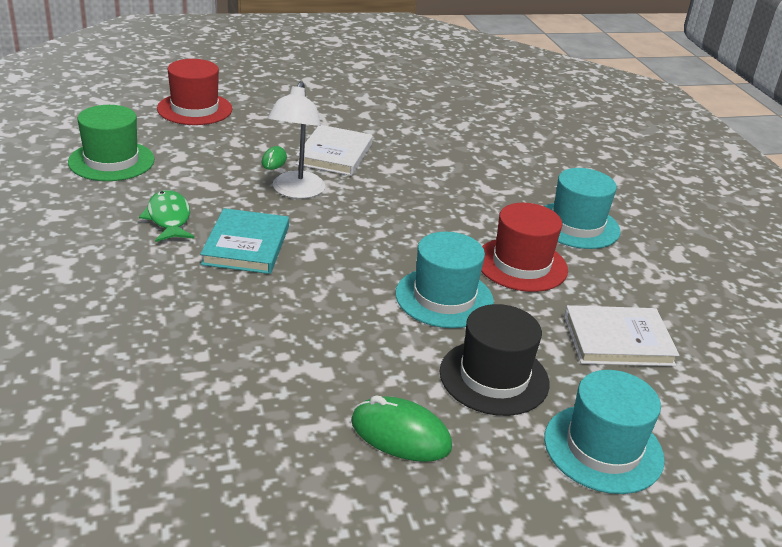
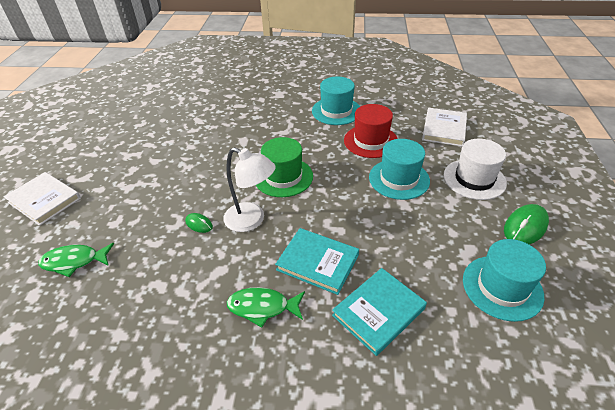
camera: 65 degrees left, 10 degrees up
(111, 161) = (139, 341): green hat -> green hat (283, 177)
(183, 297) = (379, 312): none -> turquoise book
(194, 109) = (74, 261): red hat -> green fish
(335, 154) = (206, 188): white book -> white book (44, 200)
(494, 377) = (474, 179): black hat -> white hat
(603, 448) = (527, 158): turquoise hat -> turquoise hat (502, 287)

